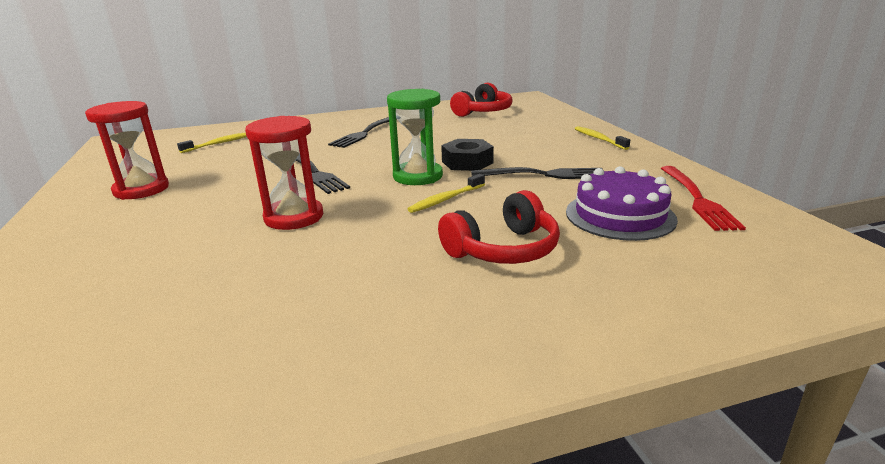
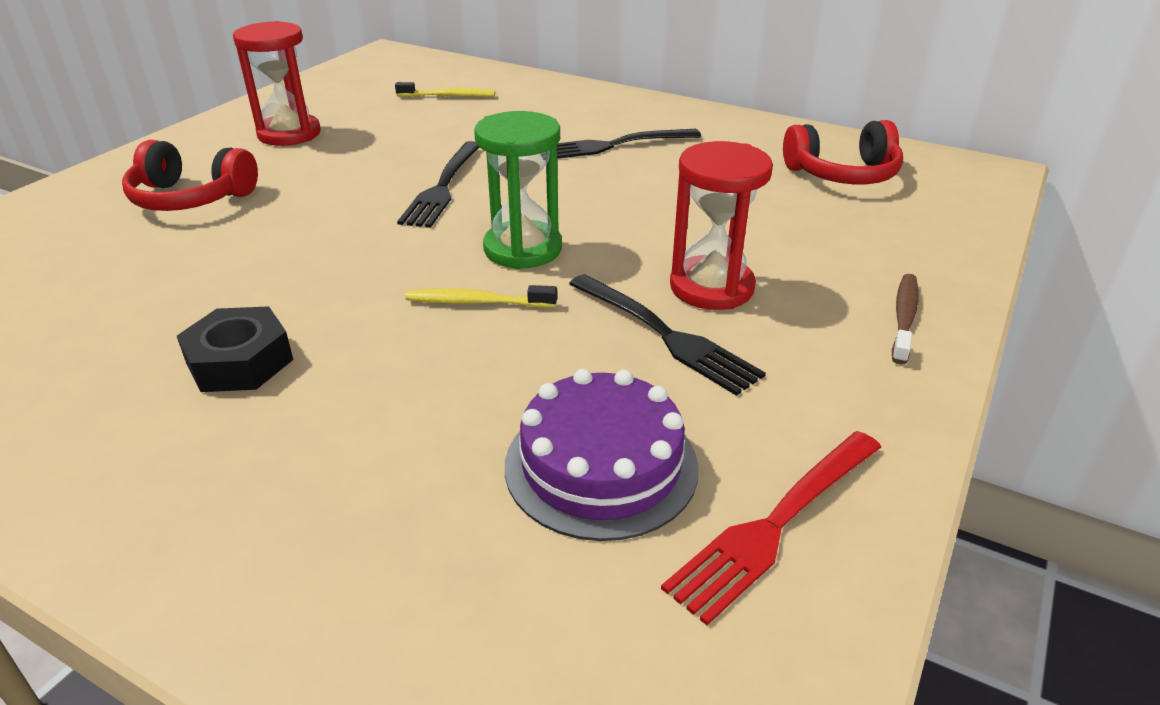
camera: 45 degrees right, 10 degrees up
(294, 217) = (316, 239): red hourglass -> red hourglass (711, 287)
(467, 162) = (621, 257): black nut -> black nut (240, 361)
(503, 249) = (377, 412): red headphones -> red headphones (191, 198)
(599, 139) = (904, 318): yellow toothbrush -> brown toothbrush

